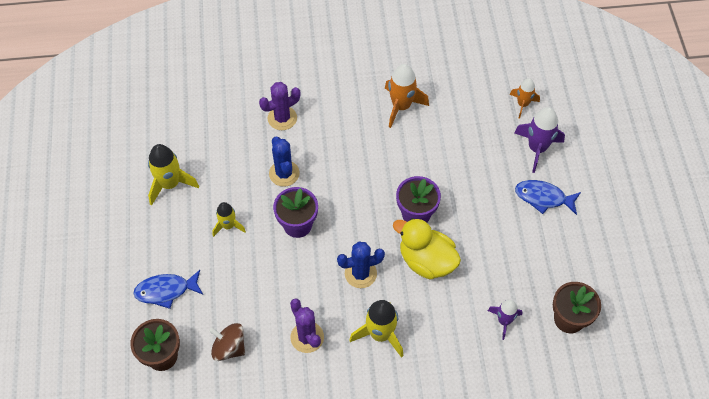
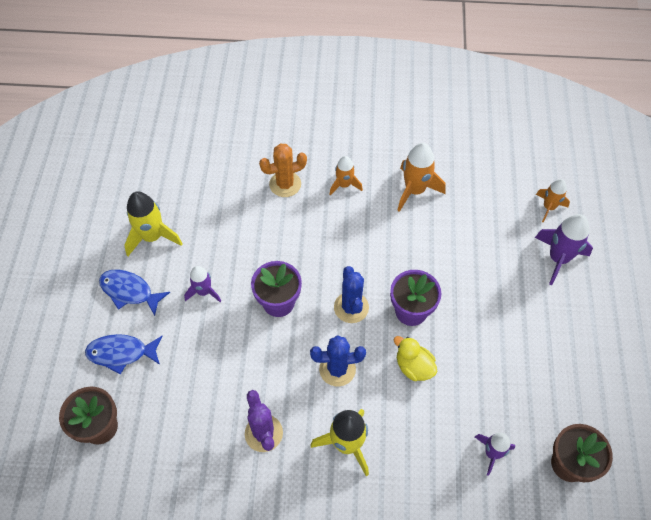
camera: 10 degrees right, 0 degrees up
(228, 226) = (204, 291): yellow rocket -> purple rocket
(229, 348) = (175, 430): brown spinning top -> none
(282, 118) = (285, 184): purple cactus -> orange cactus
(284, 173) = (275, 244): blue cactus -> blue cactus (351, 307)
(336, 111) = (344, 185): none -> orange rocket
(426, 261) = (413, 366): yellow duck -> yellow duck, size x0.62
(543, 198) = (558, 315): blue fish -> blue fish (130, 291)

